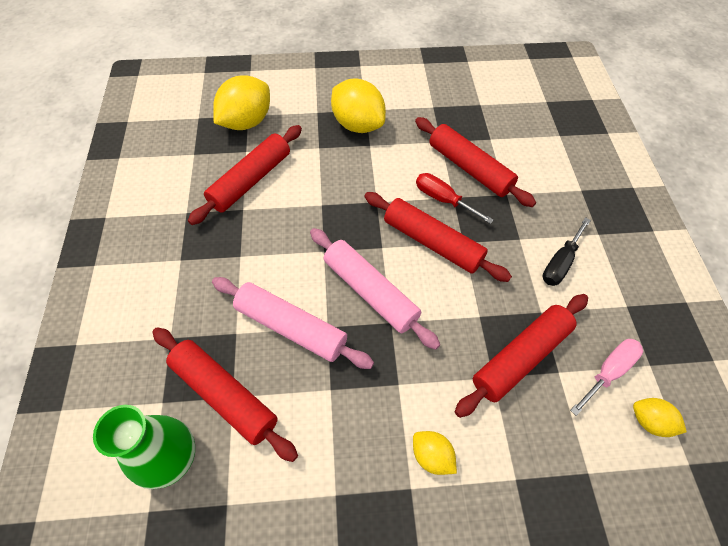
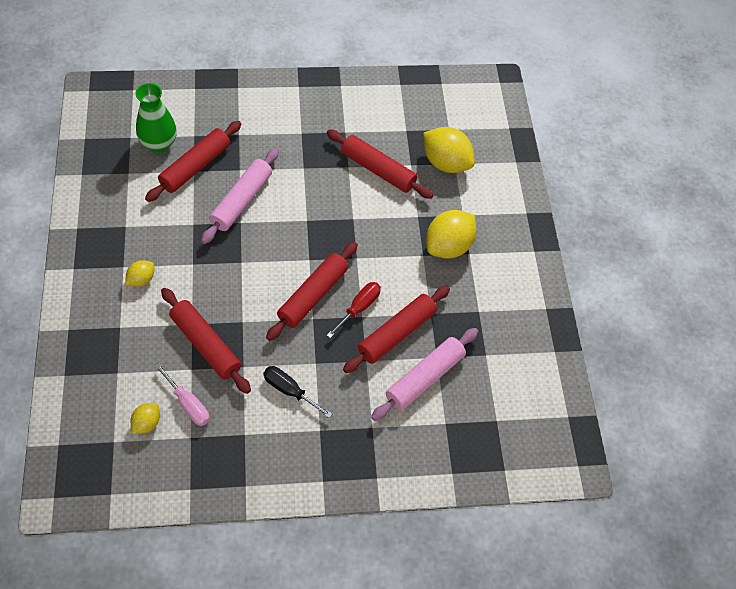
camera: 85 degrees right, 0 degrees up
(370, 292) = (268, 250): pink rolling pin -> pink rolling pin (424, 378)

